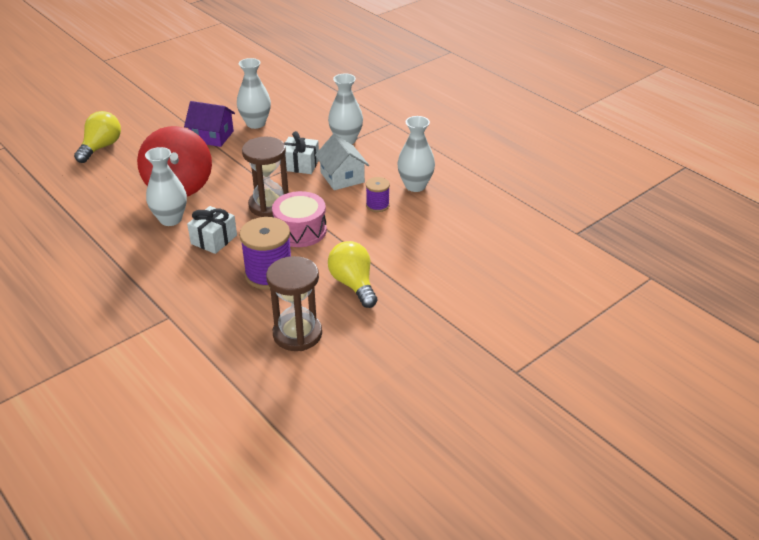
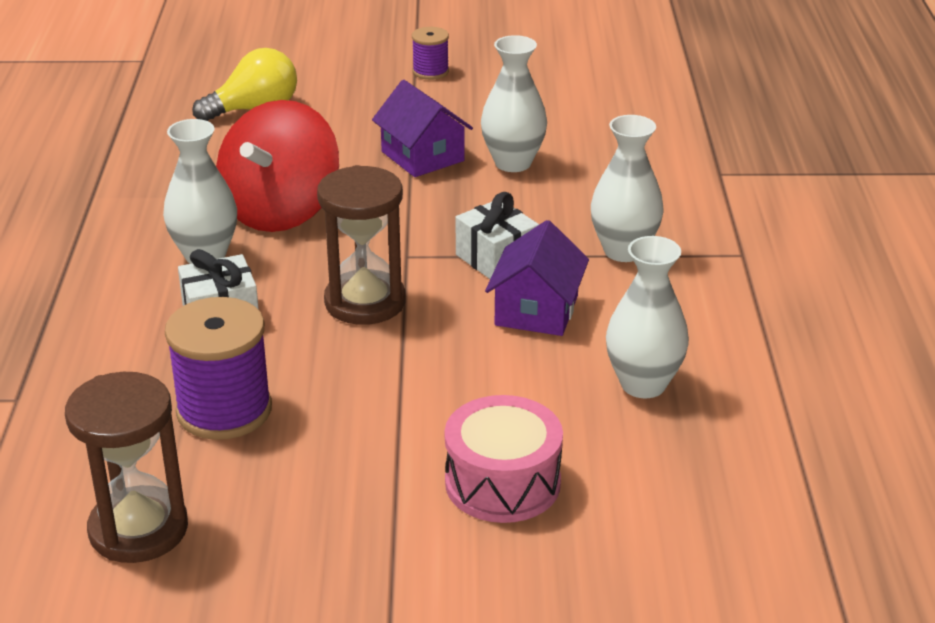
camera: 40 degrees right, 5 degrees down
(300, 230) = (358, 365): pink drum -> pink drum (502, 483)
(342, 177) = (536, 310): white house -> purple house
(353, 284) = (322, 498): yellow light bulb -> none
(377, 205) = (534, 386): purple spool -> purple spool (430, 71)

